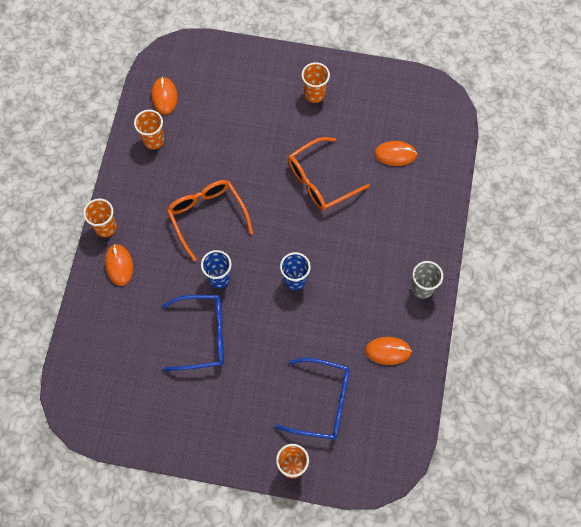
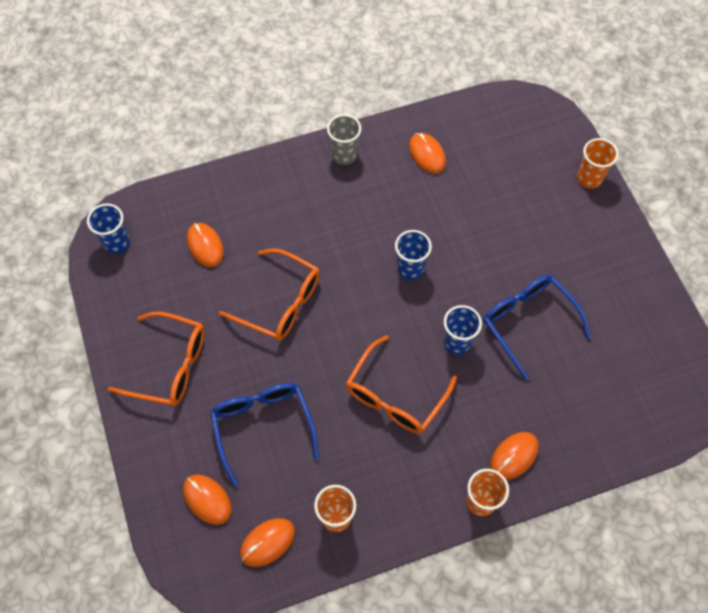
camera: 120 degrees left, 5 degrees down
(212, 77) = (207, 499): none -> orange mouse
(314, 94) = (170, 366): orange cup -> orange glasses
(322, 402) = (514, 183): blue glasses -> blue glasses (263, 426)
(430, 101) = (117, 243): none -> blue cup

